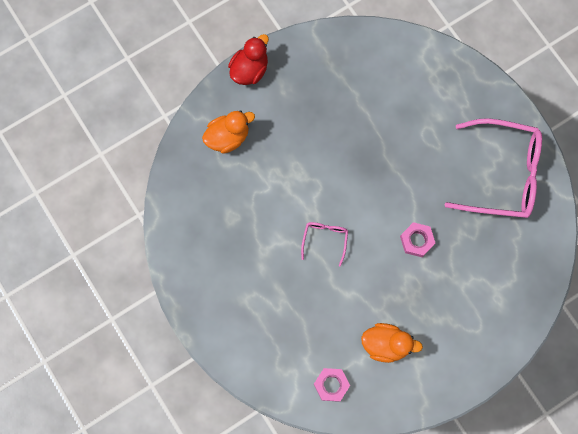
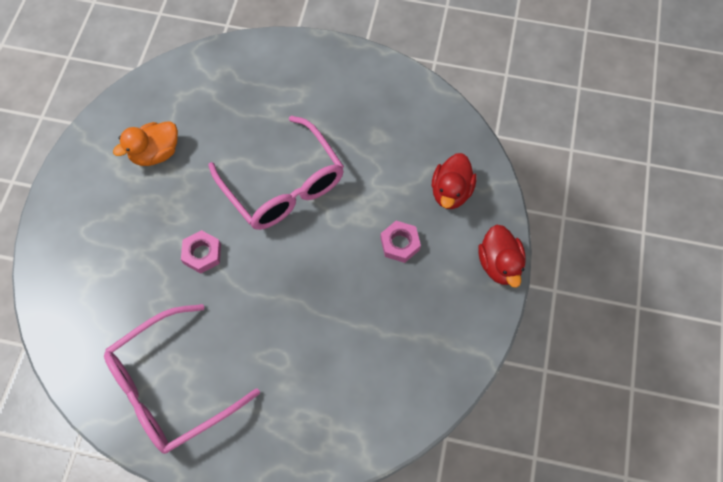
camera: 135 degrees right, 10 degrees down
(228, 137) = (451, 192): orange duck -> red duck
(325, 240) = (283, 185): pink glasses -> pink glasses, size x2.25
(331, 385) = (175, 91): pink nut -> pink nut (400, 244)

